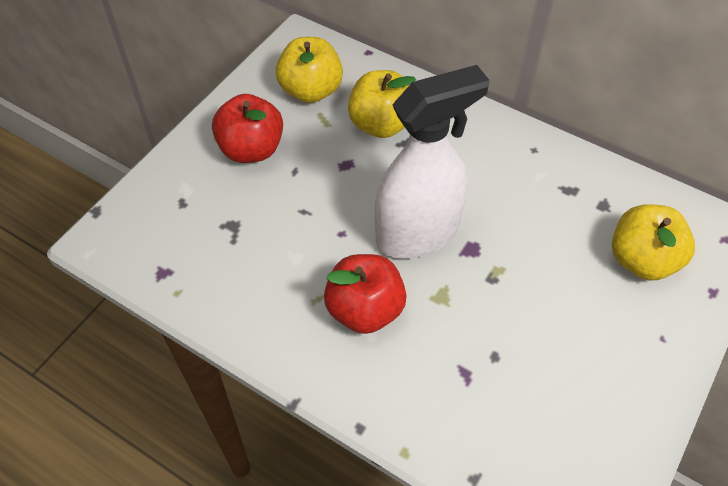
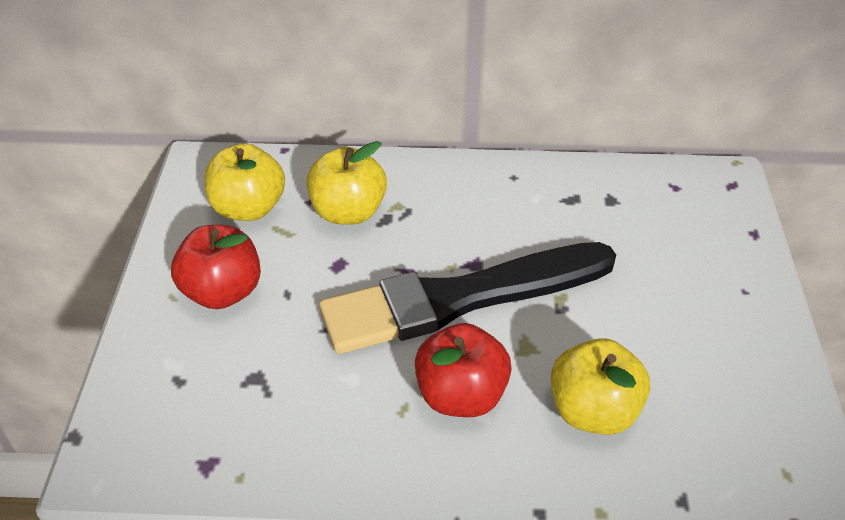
camera: 30 degrees left, 10 degrees down
(418, 233) = (460, 298): white spray bottle -> black brush
(642, 260) = (678, 232): yellow apple -> yellow apple (593, 411)

